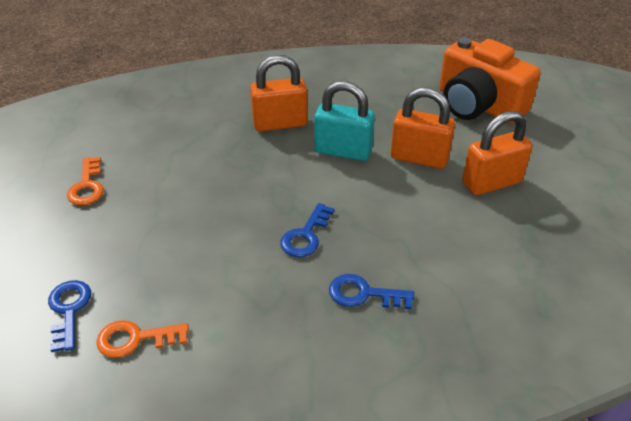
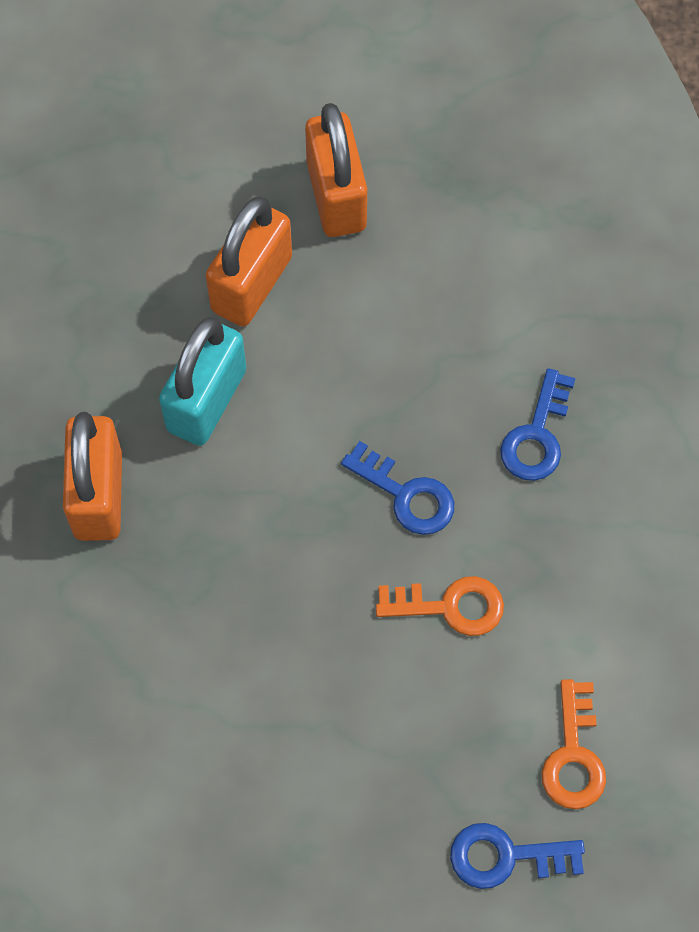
camera: 80 degrees left, 25 degrees up
(87, 186) = (212, 850): orange key -> orange key (450, 606)
(478, 105) = (122, 147): orange camera -> none

